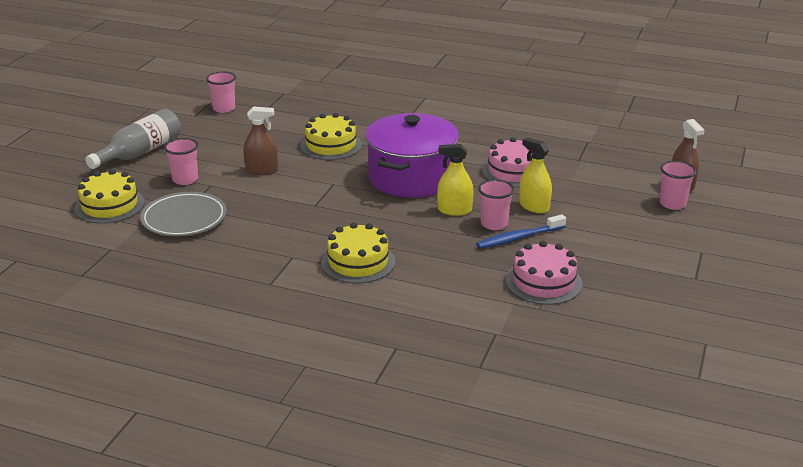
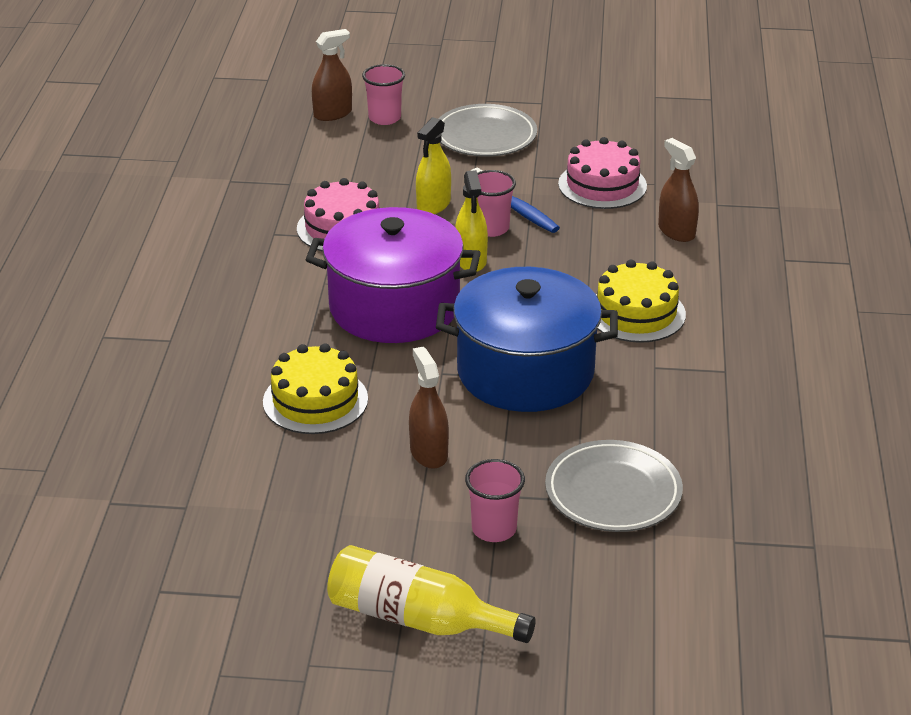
camera: 105 degrees left, 5 degrees up
(109, 205) = (616, 589): yellow cake -> none
(140, 152) = (418, 619): grey bottle -> yellow bottle
(224, 108) = (199, 564): pink cup -> none
(317, 210) = (525, 372): none -> blue pot
(459, 303) = (676, 231): none -> brown spray bottle
(636, 242) = (485, 136): none -> grey plate

